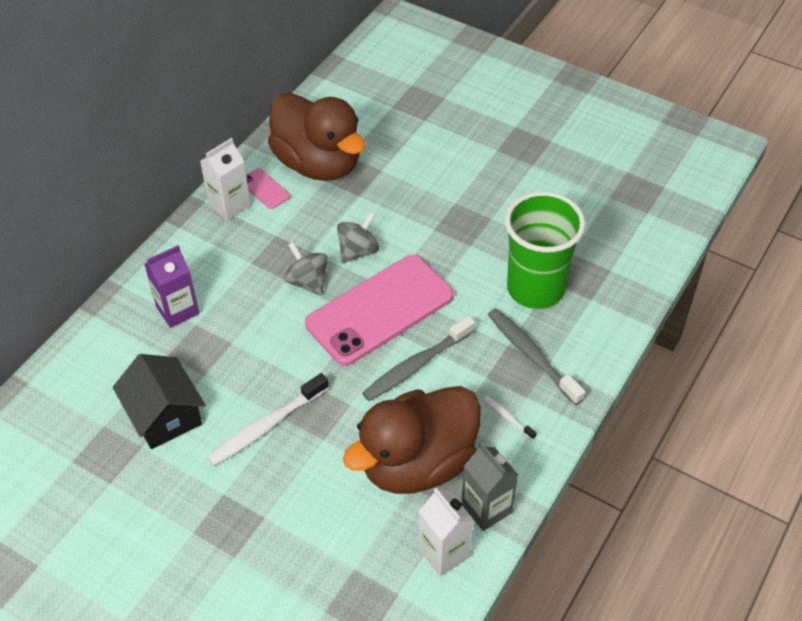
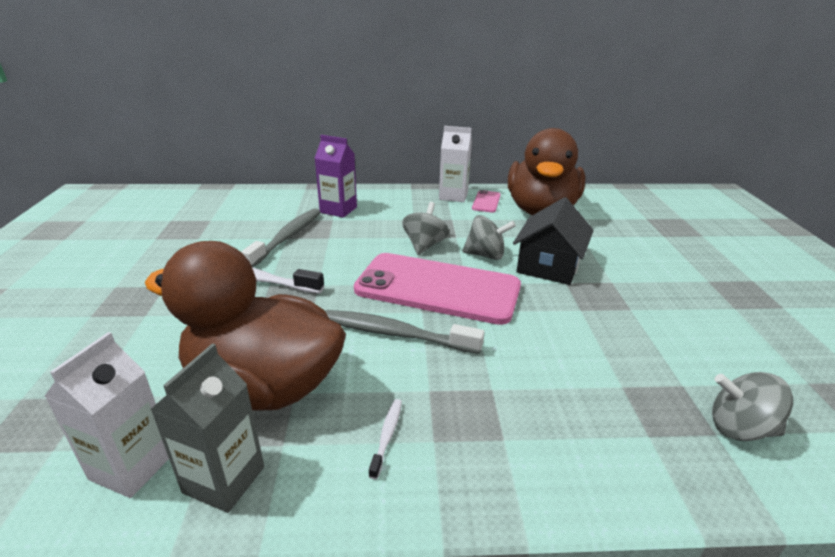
camera: 55 degrees right, 20 degrees down
(164, 415) = (235, 236): black house -> black house (549, 265)
(532, 355) = (500, 416): grey toothbrush -> grey toothbrush (287, 237)
(535, 288) = (594, 377): green cup -> none
(613, 257) = (740, 428): none -> grey spinning top

